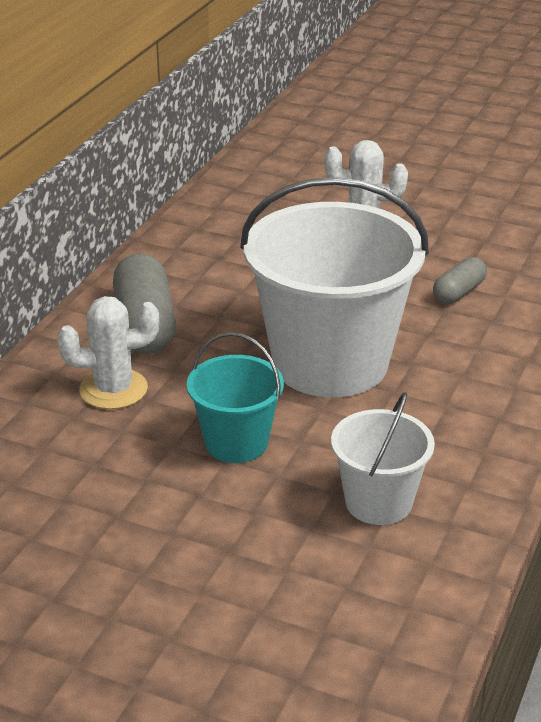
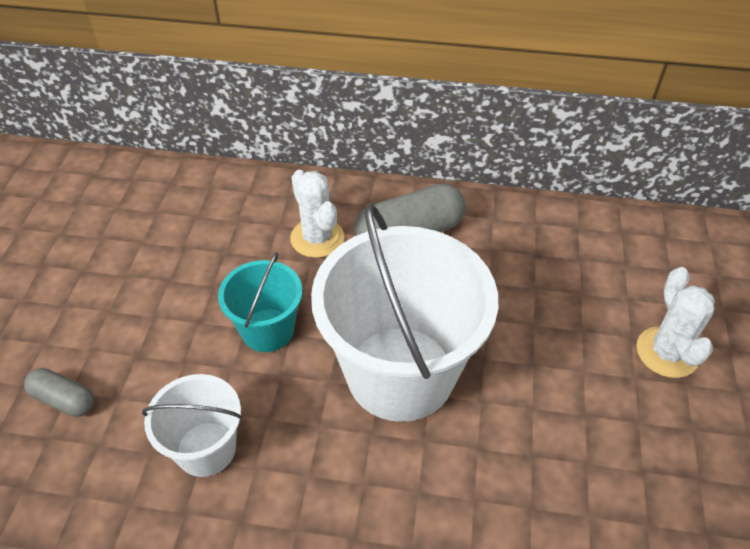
camera: 75 degrees right, 15 degrees up
(459, 292) = (573, 466): grey capsule -> grey capsule (64, 400)

